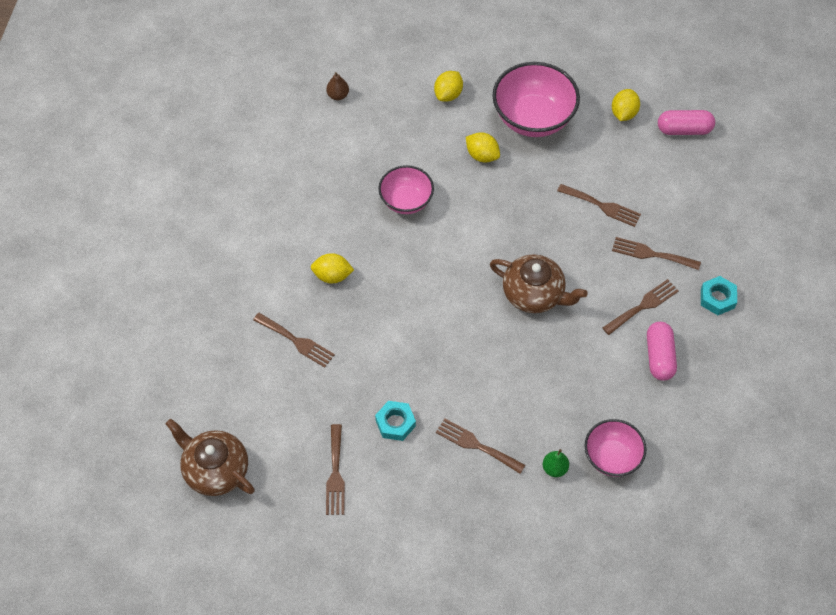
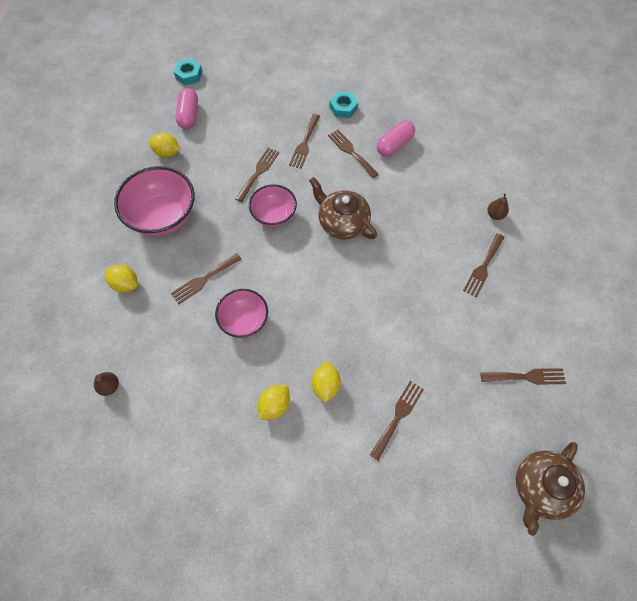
camera: 90 degrees left, 5 degrees up
(395, 423) = (472, 328): turquoise nut -> turquoise nut (189, 75)
(454, 162) = (204, 280): none -> brown fork
(482, 155) = (199, 257): yellow lemon -> yellow lemon (274, 405)
(534, 294) = (342, 222): brown teapot -> brown teapot turned 75 degrees counterclockwise
(554, 468) = (495, 215): green pear -> brown pear
(612, 457) = (480, 178): pink bowl -> pink bowl (274, 215)
(659, 357) = (394, 145): pink capsule -> pink capsule turned 45 degrees counterclockwise

